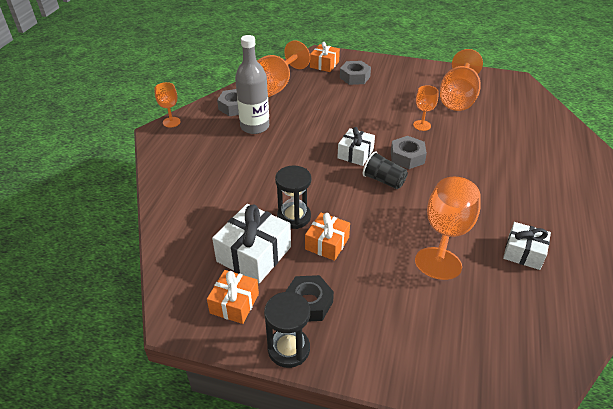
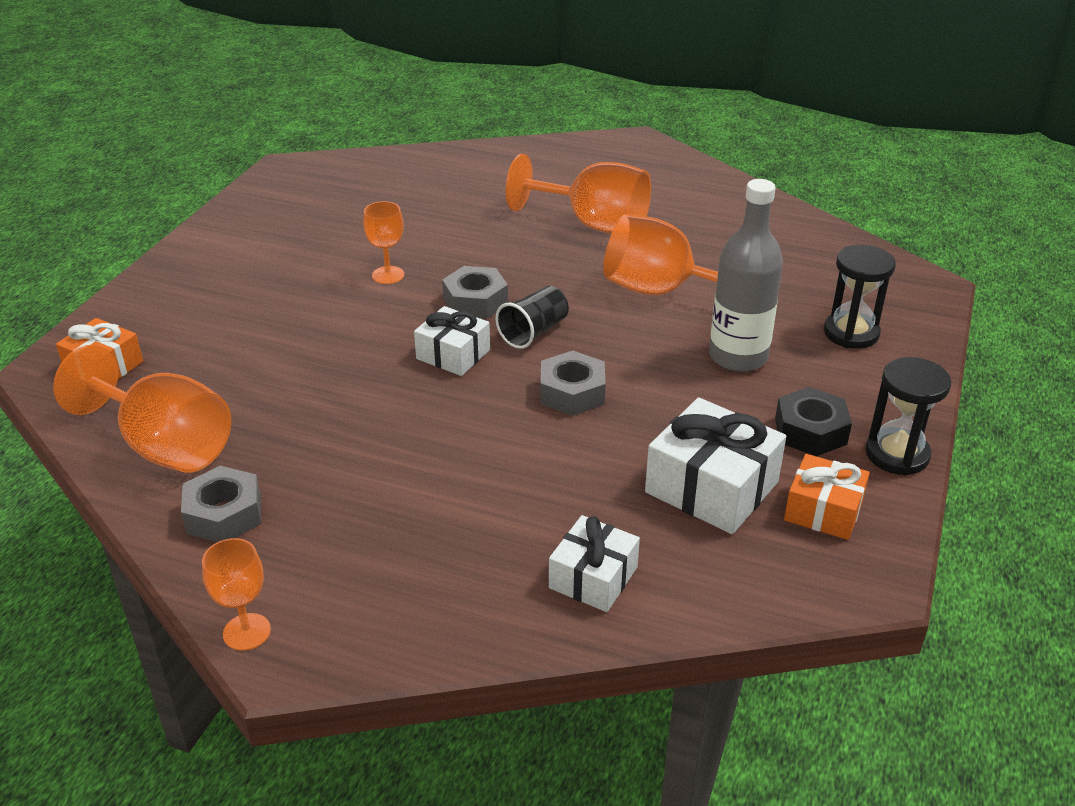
camera: 85 degrees left, 5 degrees down
(254, 126) = (320, 482): grey bottle -> grey bottle (738, 357)
(294, 217) = (619, 437): black hourglass -> black hourglass (851, 333)
(327, 243) = (684, 404): orange gift -> none
(355, 77) = (184, 330): grey nut -> grey nut (572, 392)
(458, 98) = (318, 228): orange goblet -> orange goblet (593, 224)
(523, 253) = (698, 240): white gift -> white gift (593, 577)

